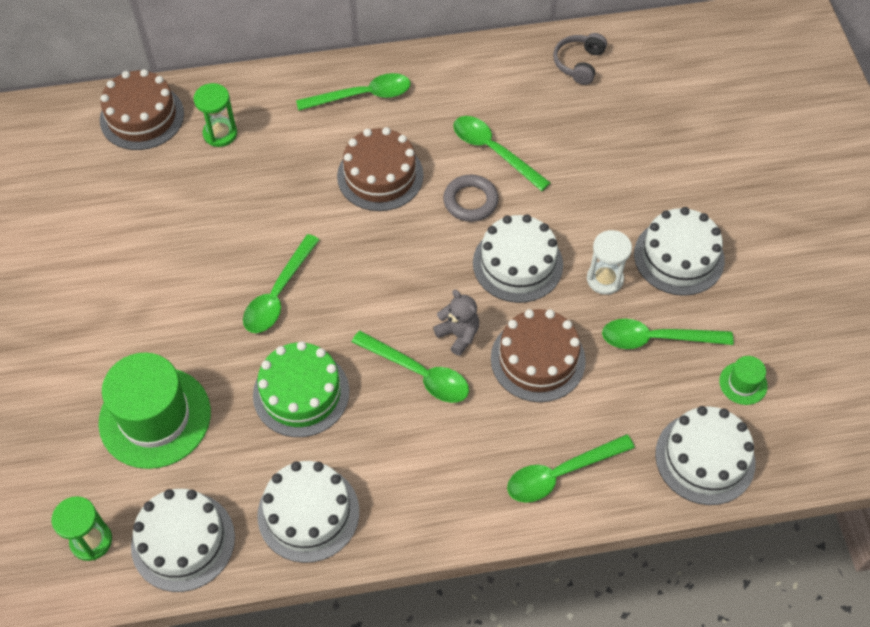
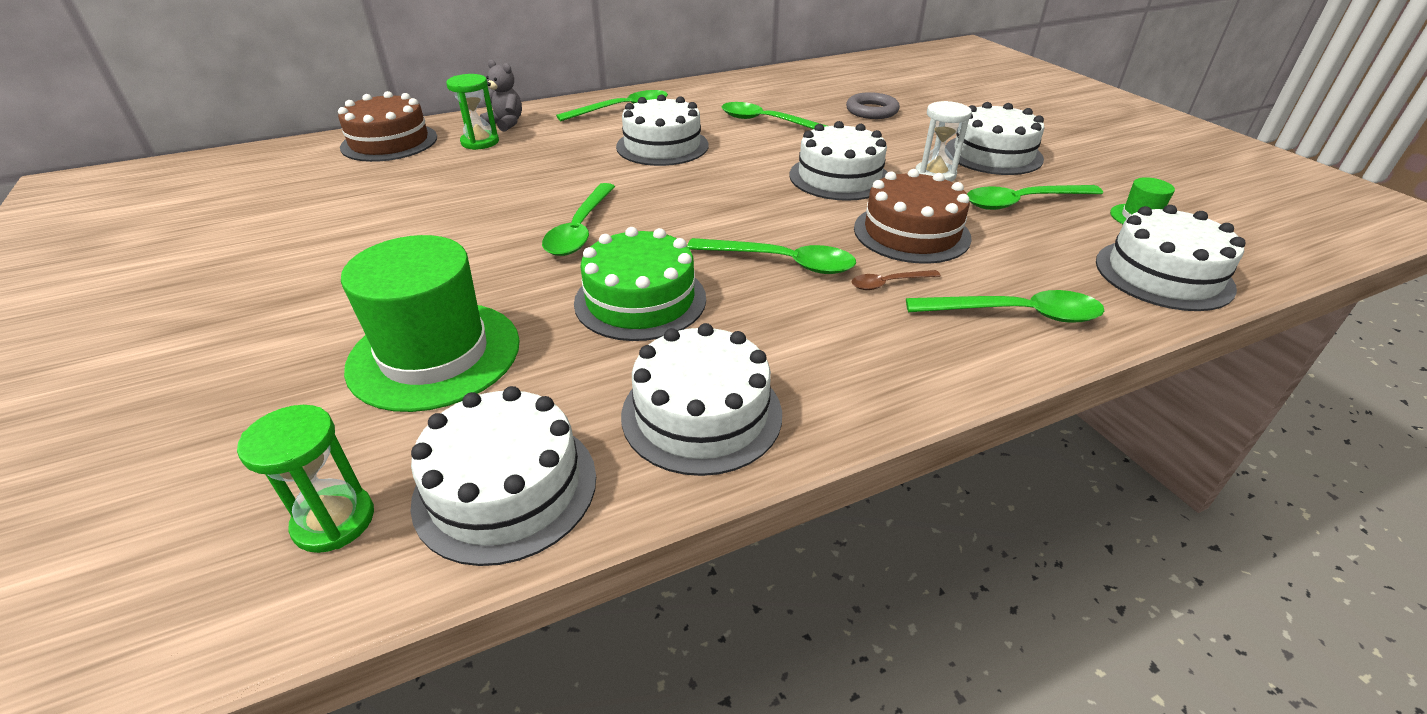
camera: 15 degrees left, 20 degrees down
(380, 175) = (662, 146): brown cake -> white cake
(458, 335) = (809, 229): grey teddy bear -> grey teddy bear (506, 124)
(470, 201) = (764, 149): grey ring -> grey ring (871, 111)
(487, 418) = (888, 283): none -> brown spoon
(561, 473) = (1015, 314): green spoon -> green spoon turned 135 degrees counterclockwise
(579, 63) = (812, 77): grey headphones -> none

